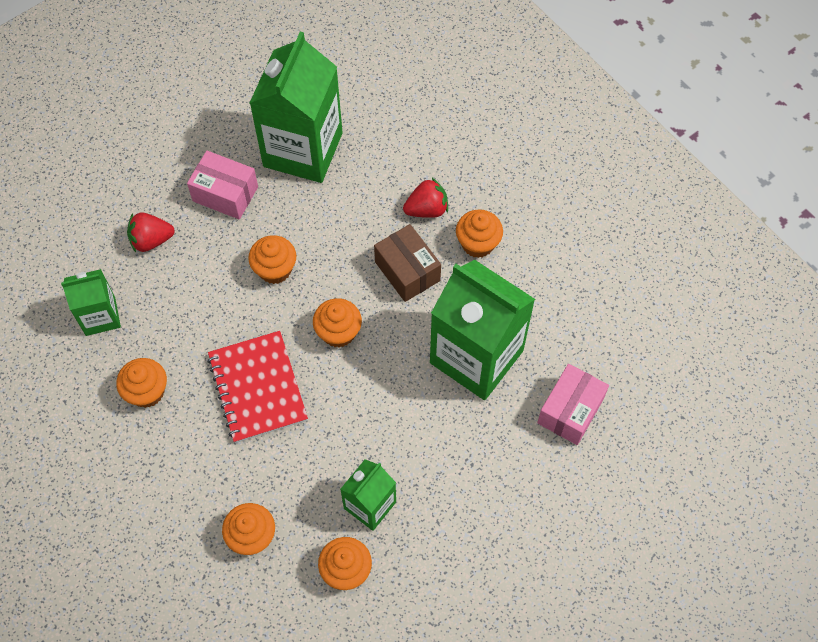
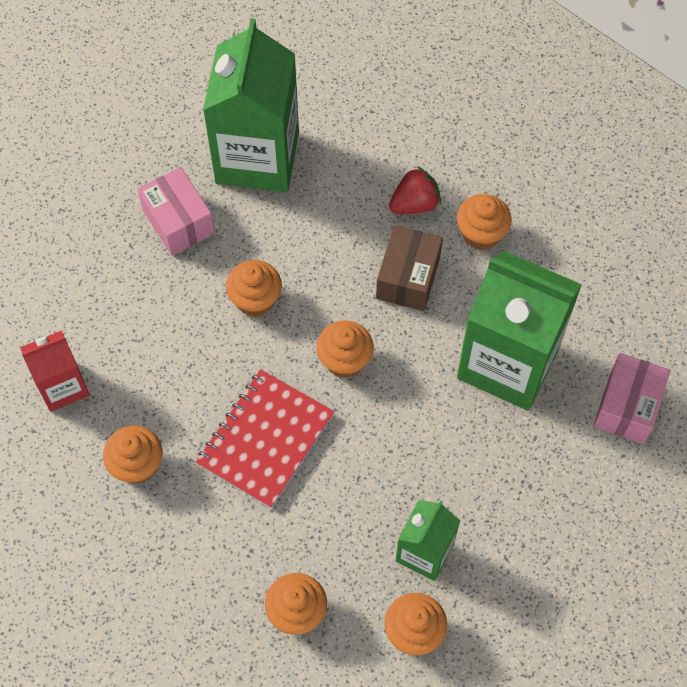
camera: 10 degrees left, 0 degrees up
(100, 316) = (63, 386): green carton -> red carton
(151, 240) = (103, 288): red strawberry -> none
(225, 194) = (178, 221): pink box -> pink box turned 45 degrees clockwise
(257, 388) = (265, 439): red notebook -> red notebook turned 60 degrees clockwise
(407, 271) = (408, 278): brown box -> brown box turned 60 degrees clockwise

